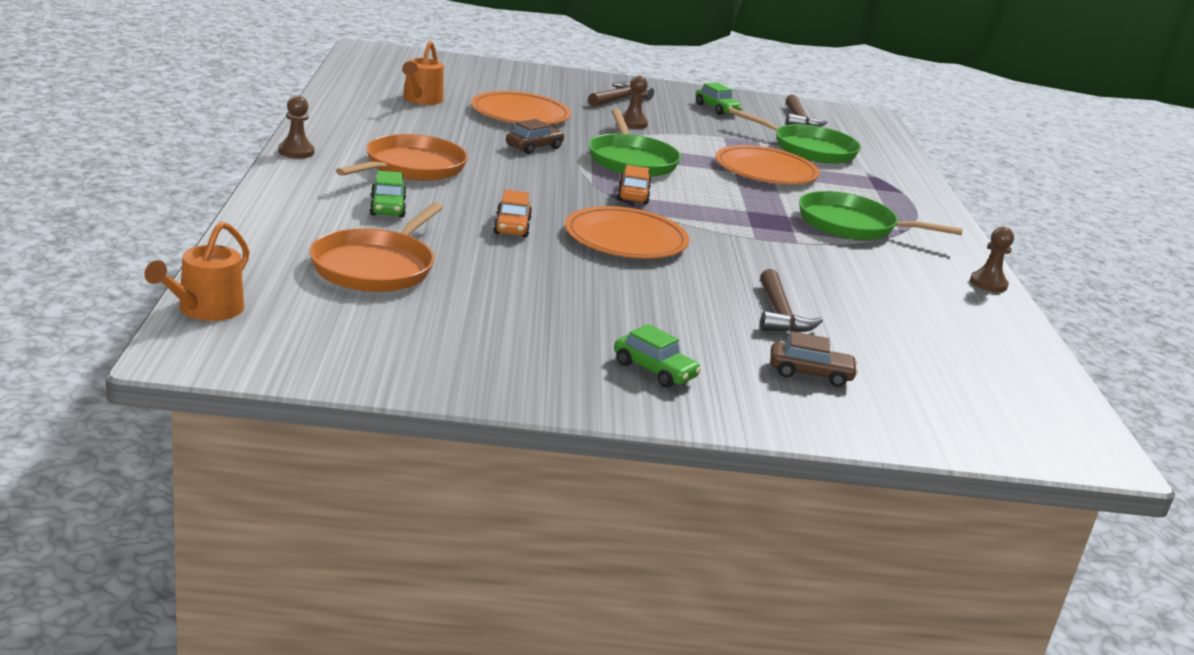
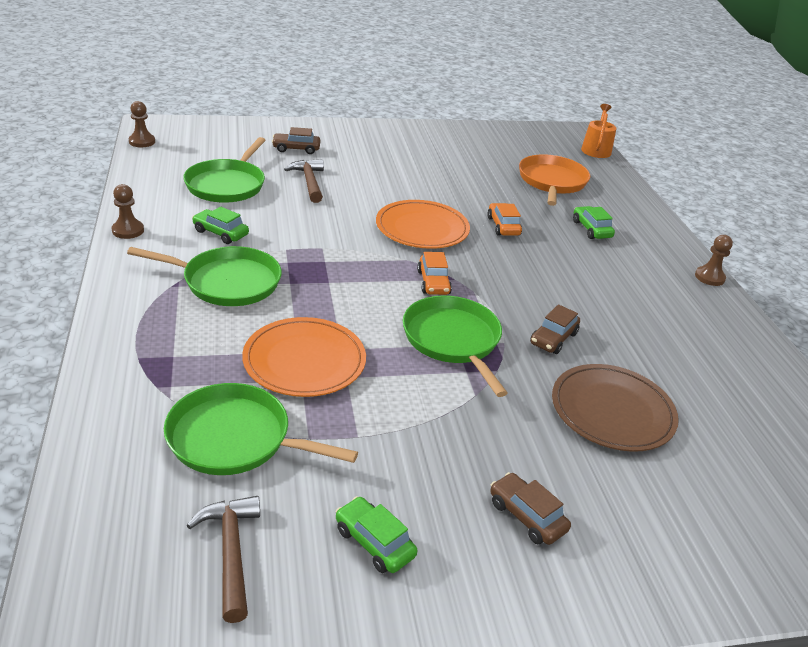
camera: 170 degrees right, 10 degrees up
(411, 167) = (619, 278): orange pan -> none
(421, 100) = (727, 409): orange watering can -> none
(520, 114) = (612, 411): orange plate -> brown plate
(619, 99) = (526, 516): brown hammer -> brown car
(632, 123) = (481, 434): brown pawn -> brown pawn (142, 142)
(654, 370) = (379, 143): green car -> green car (220, 233)
(899, 324) = (227, 184): none -> green pan

